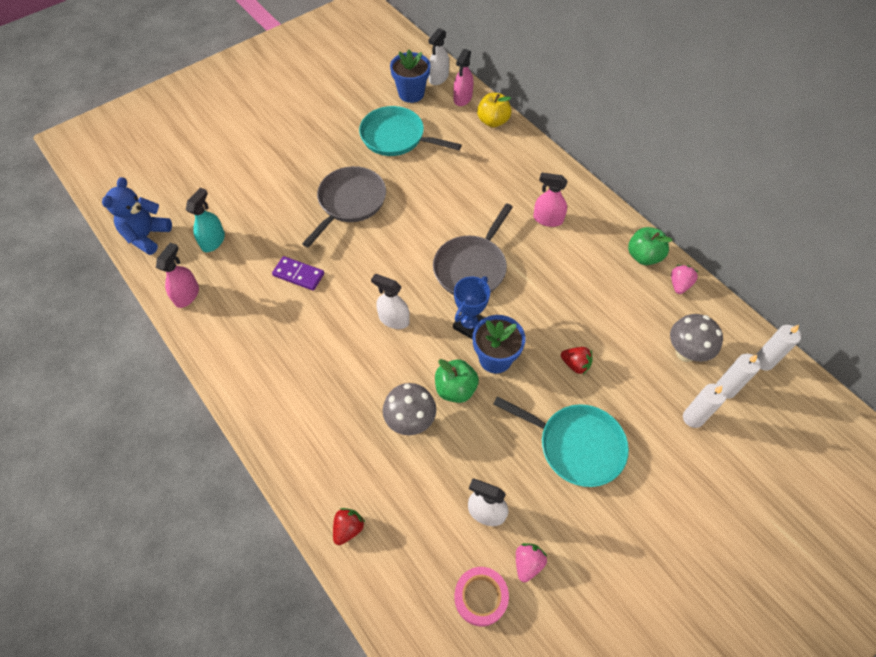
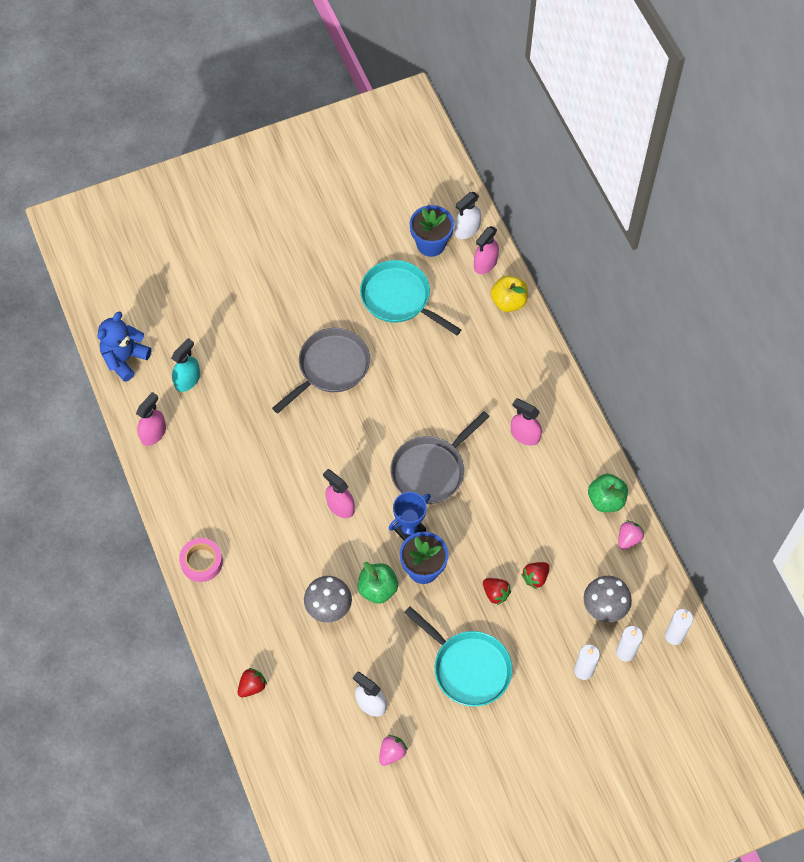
camera: 15 degrees right, 5 degrees up
(298, 275) = (262, 437): purple domino -> none
(393, 319) = (340, 506): white spray bottle -> pink spray bottle
(480, 597) = (345, 768): pink tape -> pink tape (201, 562)
(608, 340) = (535, 577): none -> red strawberry

